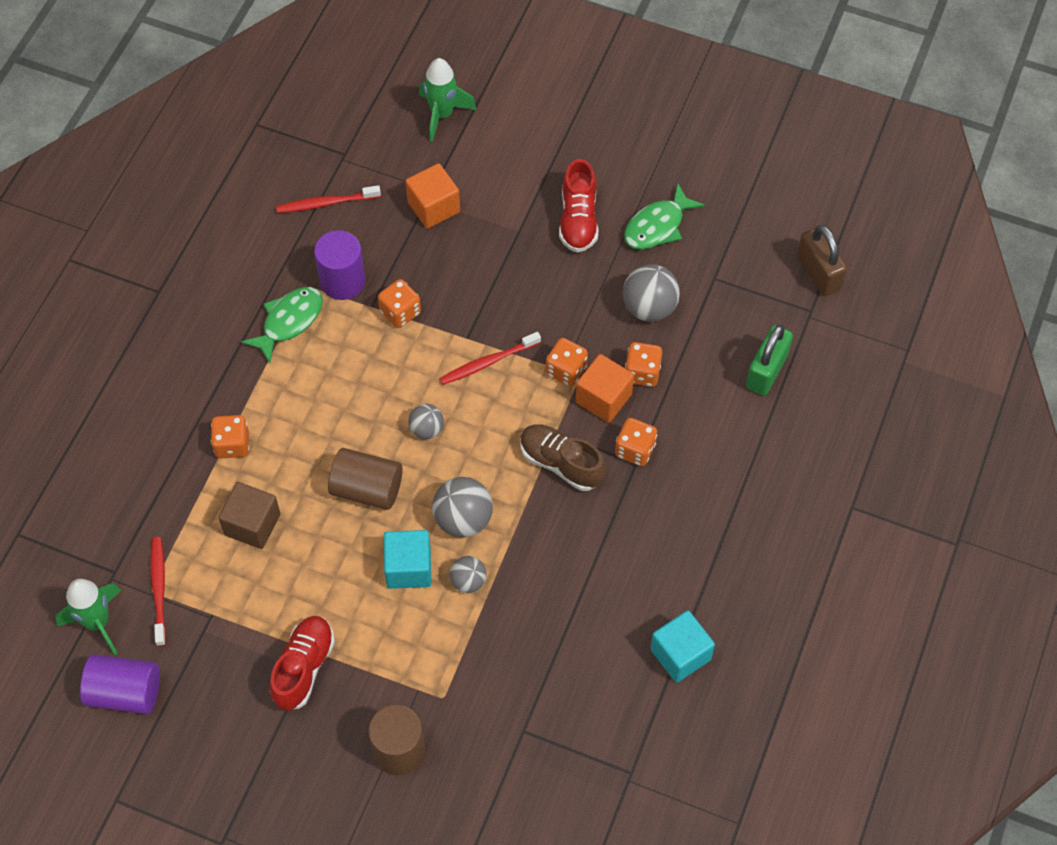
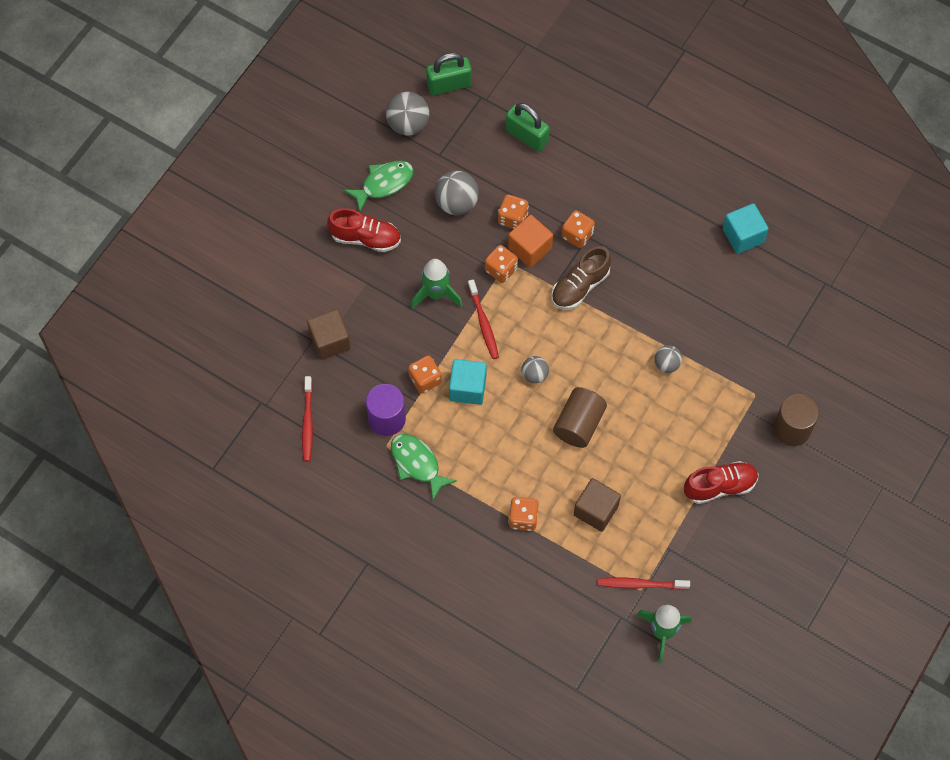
camera: 80 degrees left, 5 degrees up
(125, 692) = (723, 616): purple cylinder -> none
(303, 668) = (720, 486): red shoe -> red shoe turned 135 degrees clockwise
(408, 568) = (649, 403): turquoise cube -> turquoise cube (467, 388)
(433, 207) = (330, 341): orange cube -> brown cube
(442, 114) = (238, 322): green rocket -> green rocket (436, 294)
(463, 519) = (615, 360): grey ball -> grey ball (408, 124)
(657, 226) = (384, 184): green fish -> green fish turned 90 degrees counterclockwise
(818, 273) = (449, 85): brown padlock -> green padlock

